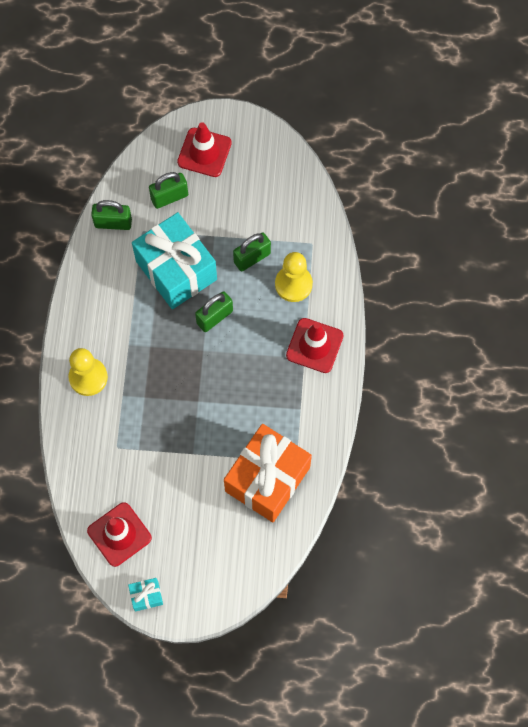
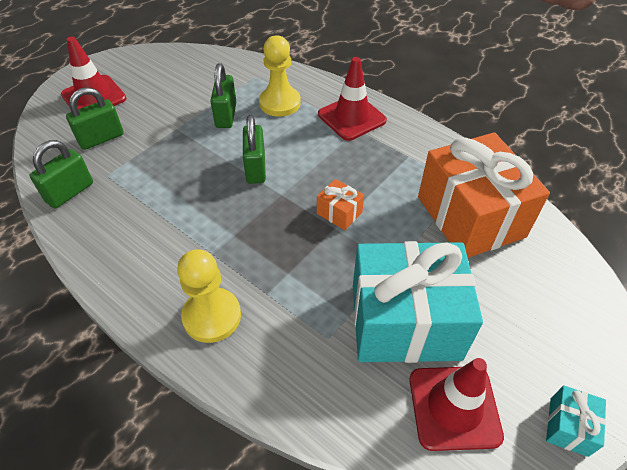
camera: 55 degrees left, 20 degrees down
(169, 197) = (101, 138): green padlock -> green padlock turned 45 degrees clockwise
(176, 270) = (177, 171): turquoise gift -> turquoise gift (405, 322)
(212, 396) = (339, 213): none -> orange gift

